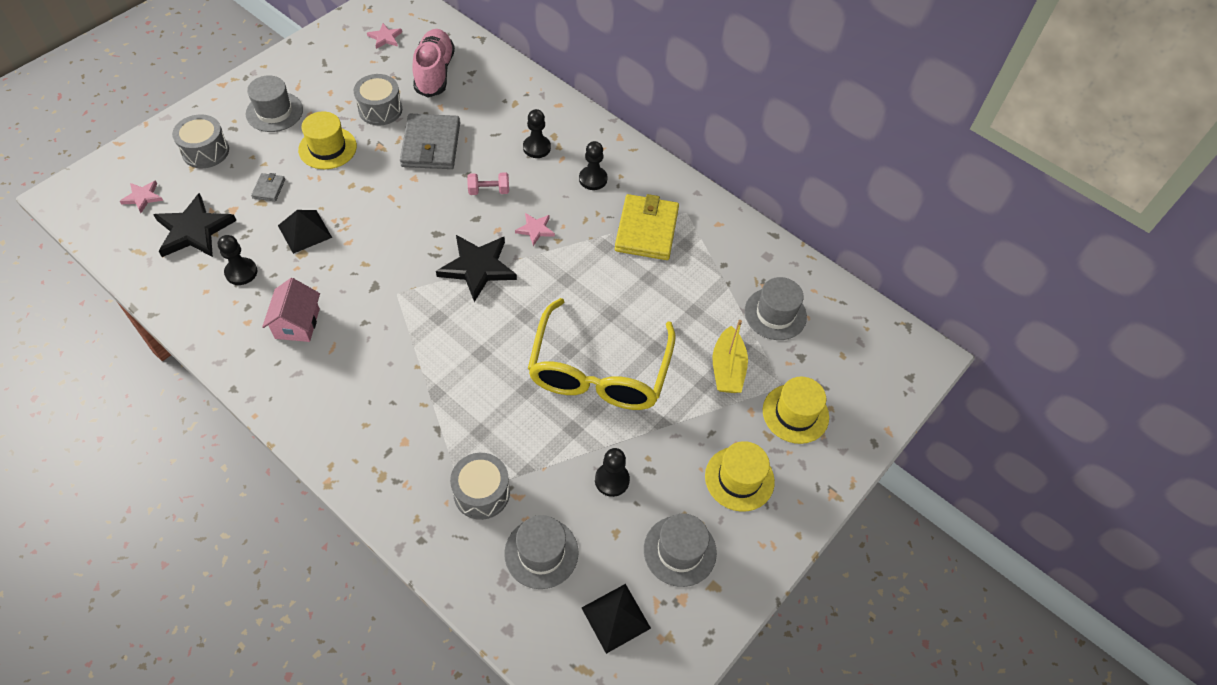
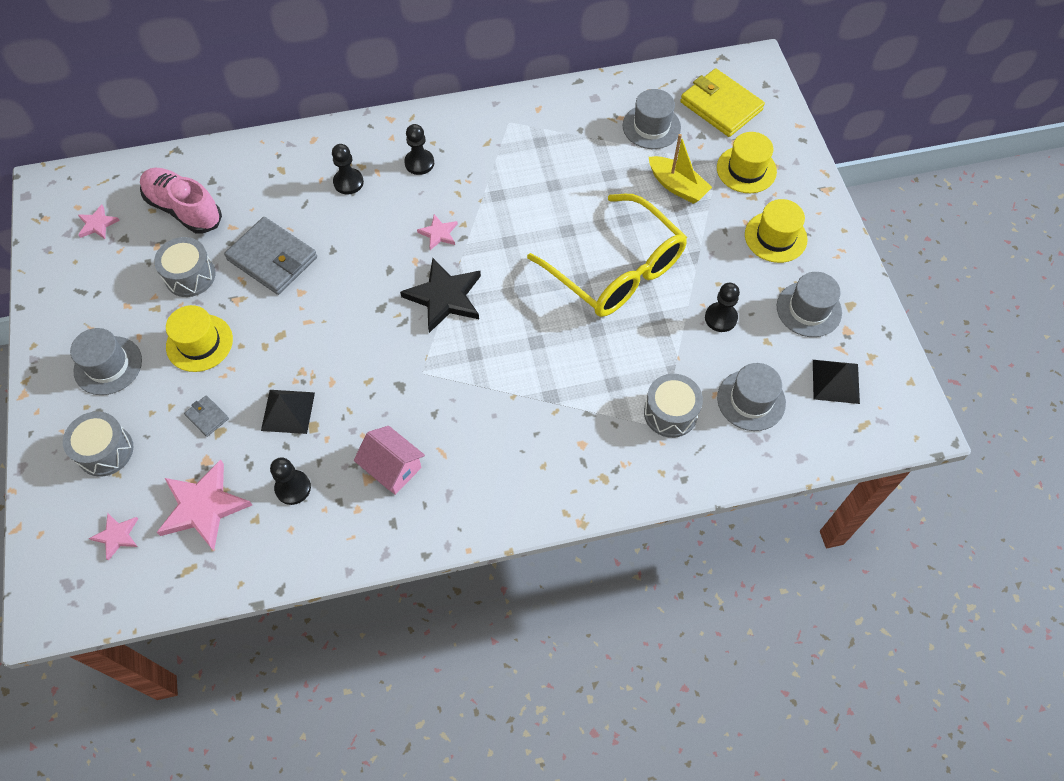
camera: 50 degrees left, 5 degrees up
(194, 230) = (203, 507): black star -> pink star
(489, 191) = (366, 243): pink dumbbell -> none
(646, 230) = (504, 158): yellow wallet -> yellow wallet (721, 106)

